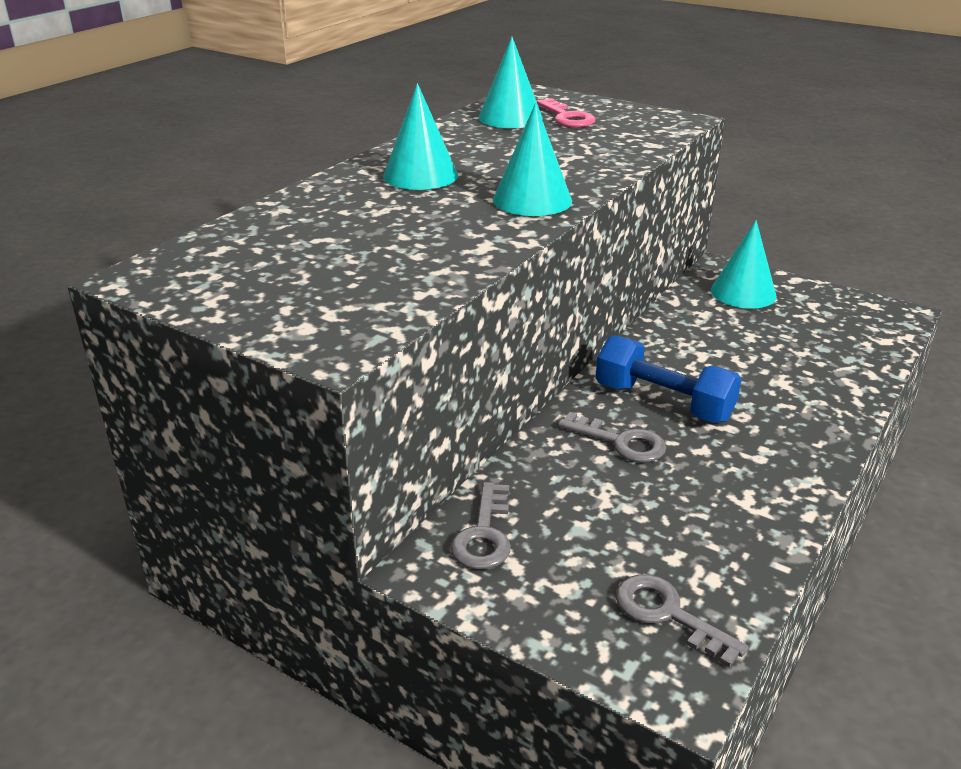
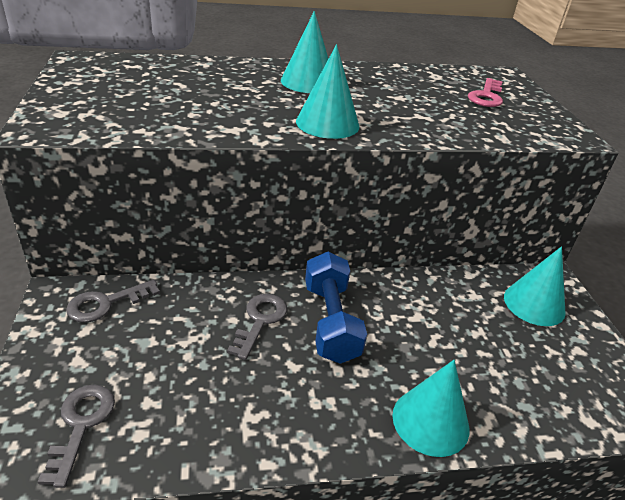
camera: 45 degrees right, 5 degrees up
(510, 118) = (448, 80): turquoise cone -> turquoise cone (430, 421)
(621, 442) = (260, 321): grey key -> grey key turned 150 degrees counterclockwise

